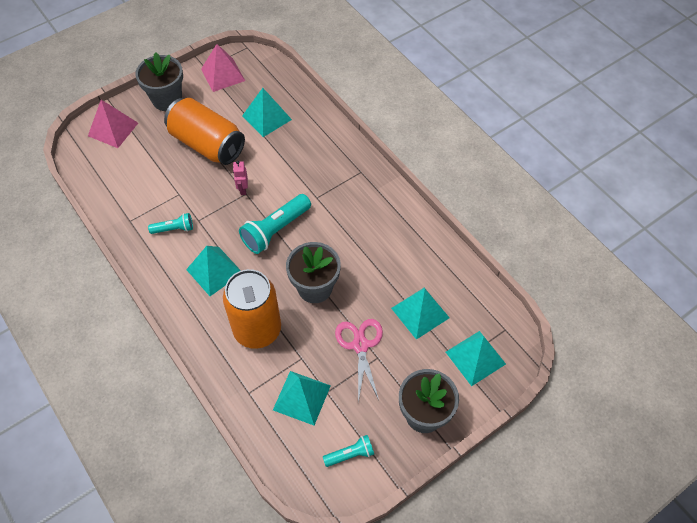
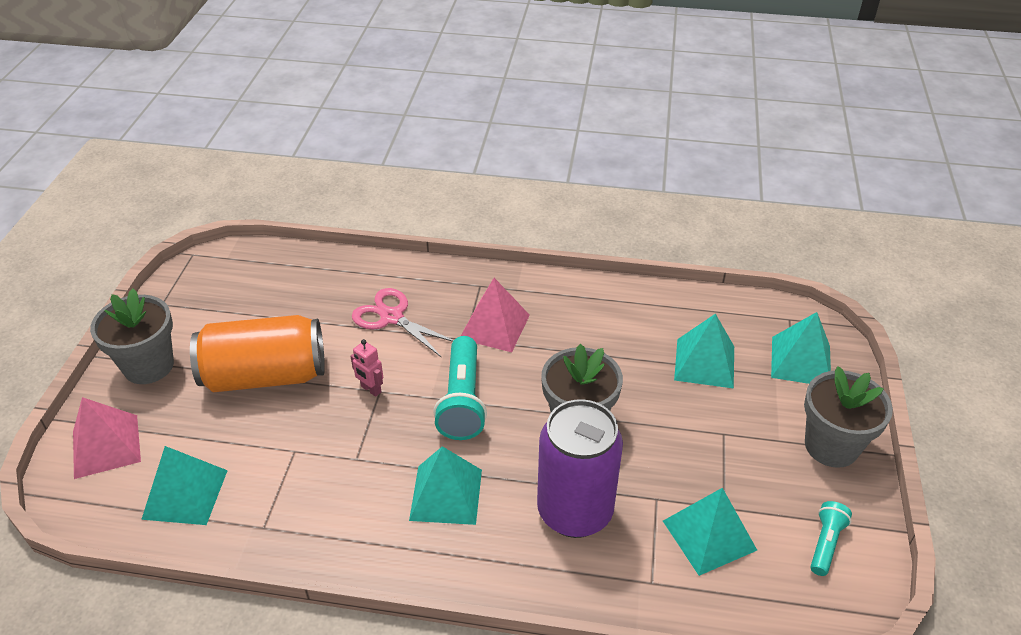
camera: 45 degrees left, 15 degrees down
(174, 229) = (336, 491): turquoise flashlight -> none
(223, 74) = (195, 297): pink pyramid -> pink pyramid (494, 326)
(257, 330) = (575, 512): orange can -> purple can
(266, 117) = (307, 304): turquoise pyramid -> turquoise pyramid (185, 494)
(360, 345) = (694, 436): pink scissors -> pink scissors (392, 317)

